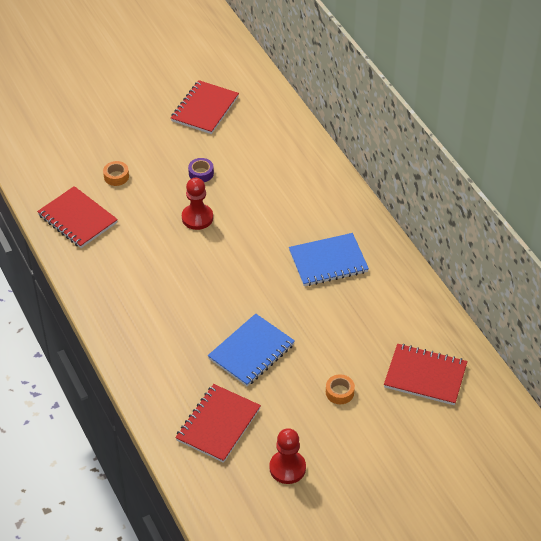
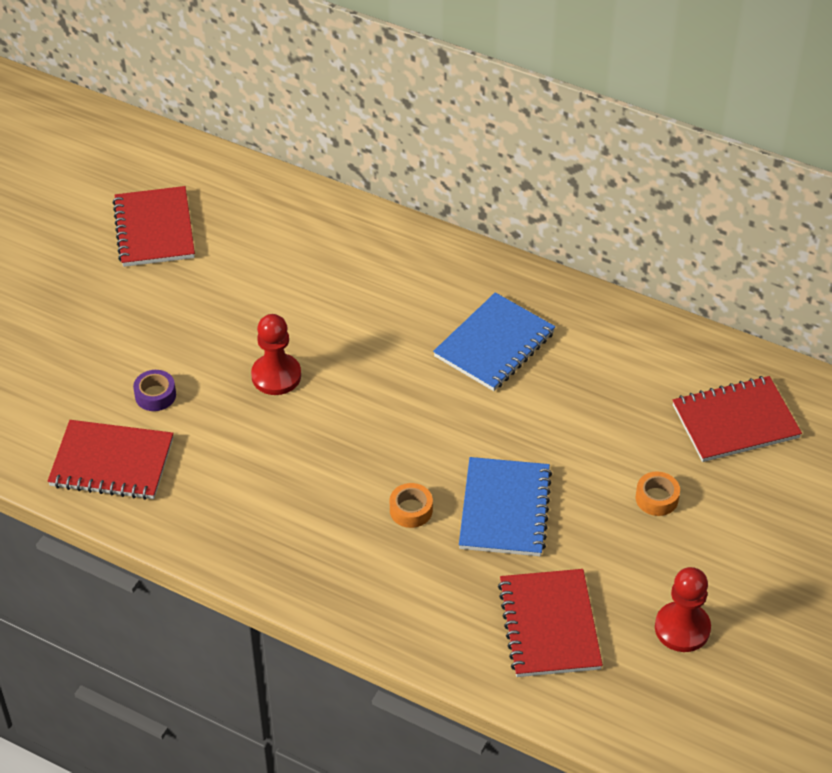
camera: 35 degrees left, 0 degrees up
(116, 176) = (114, 378): orange tape -> orange tape (411, 510)
(201, 173) = (227, 316): purple tape -> purple tape (155, 395)

